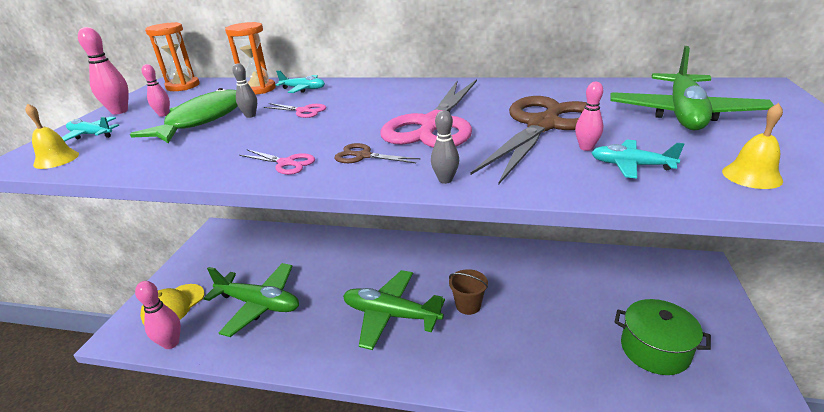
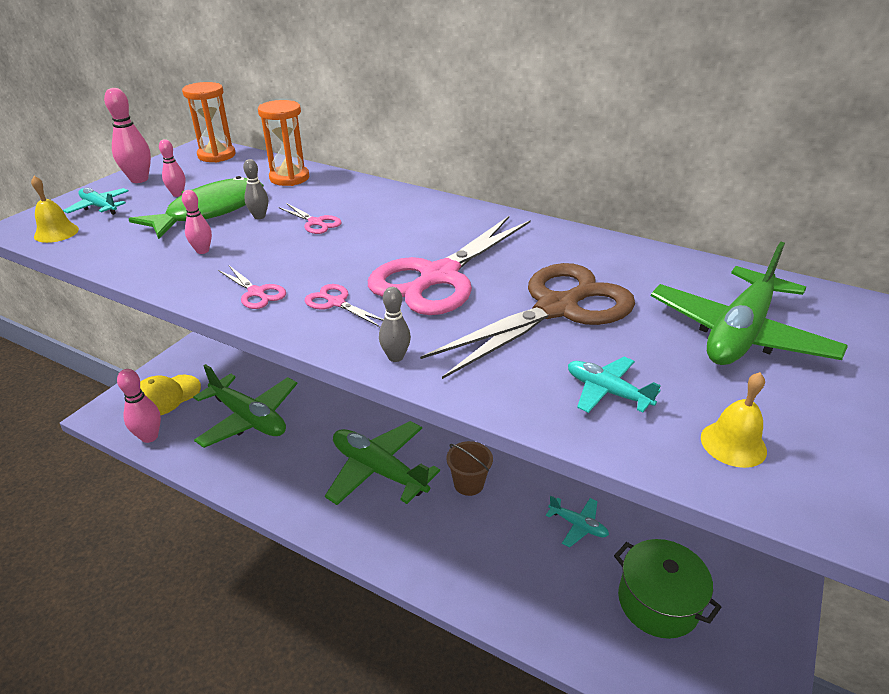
camera: 15 degrees right, 5 degrees up
(303, 89) = (335, 188): turquoise plane -> turquoise plane (578, 525)
(363, 156) = (336, 303): brown scissors -> pink scissors
(586, 148) = (578, 353): pink bowling pin -> pink bowling pin (202, 251)

